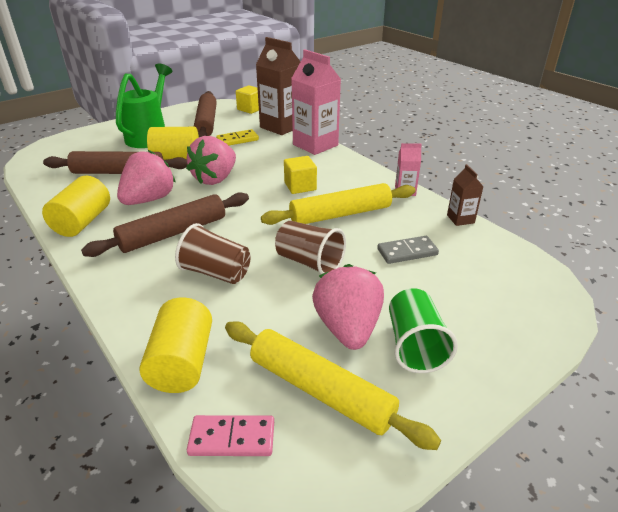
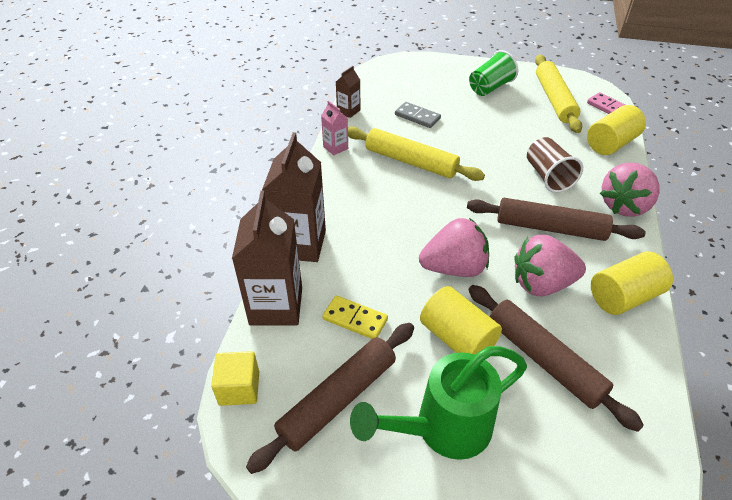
camera: 130 degrees left, 10 degrees up
(300, 186) = (397, 205): yellow cube -> none
(309, 262) = (482, 146): brown cup -> none
(315, 145) = (300, 244): pink carton -> brown carton
(347, 328) = (510, 109): pink strawberry -> pink strawberry (624, 206)

